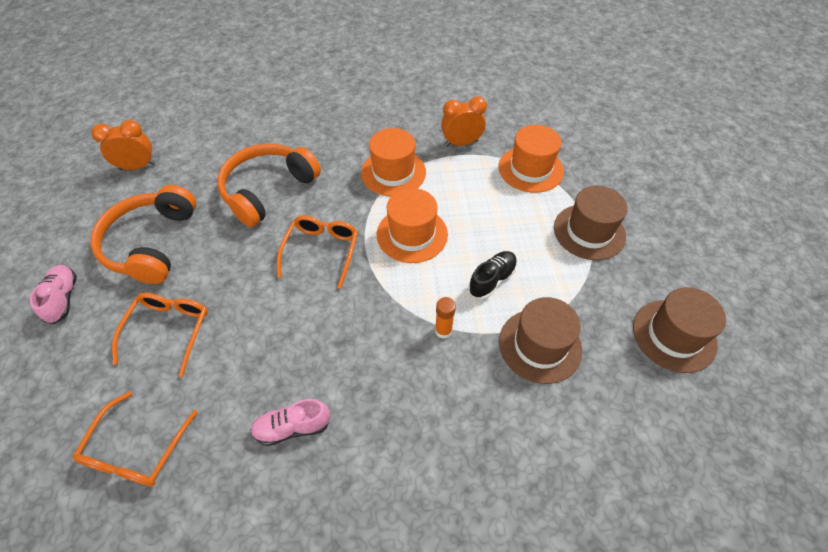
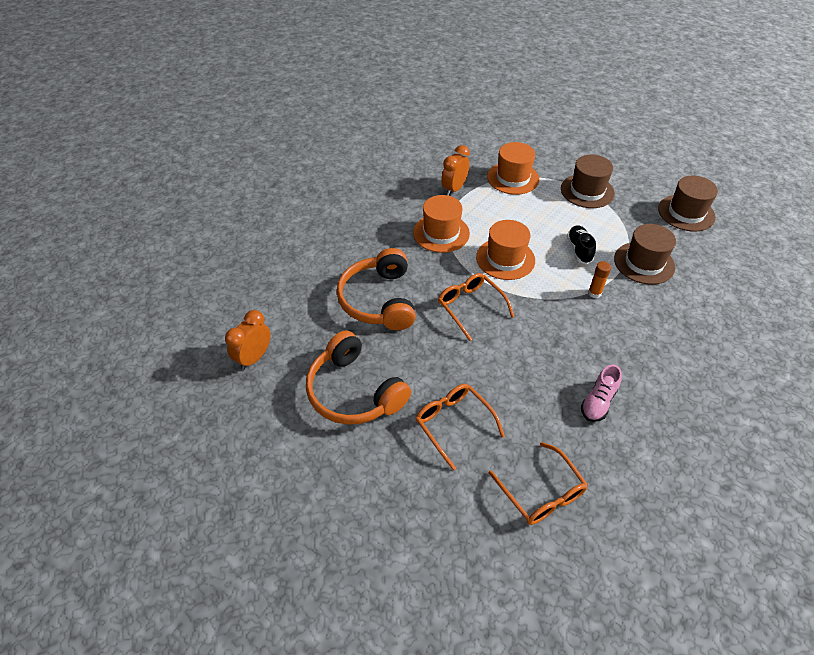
camera: 45 degrees left, 5 degrees down
(63, 299) = (350, 473): pink shoe -> none

